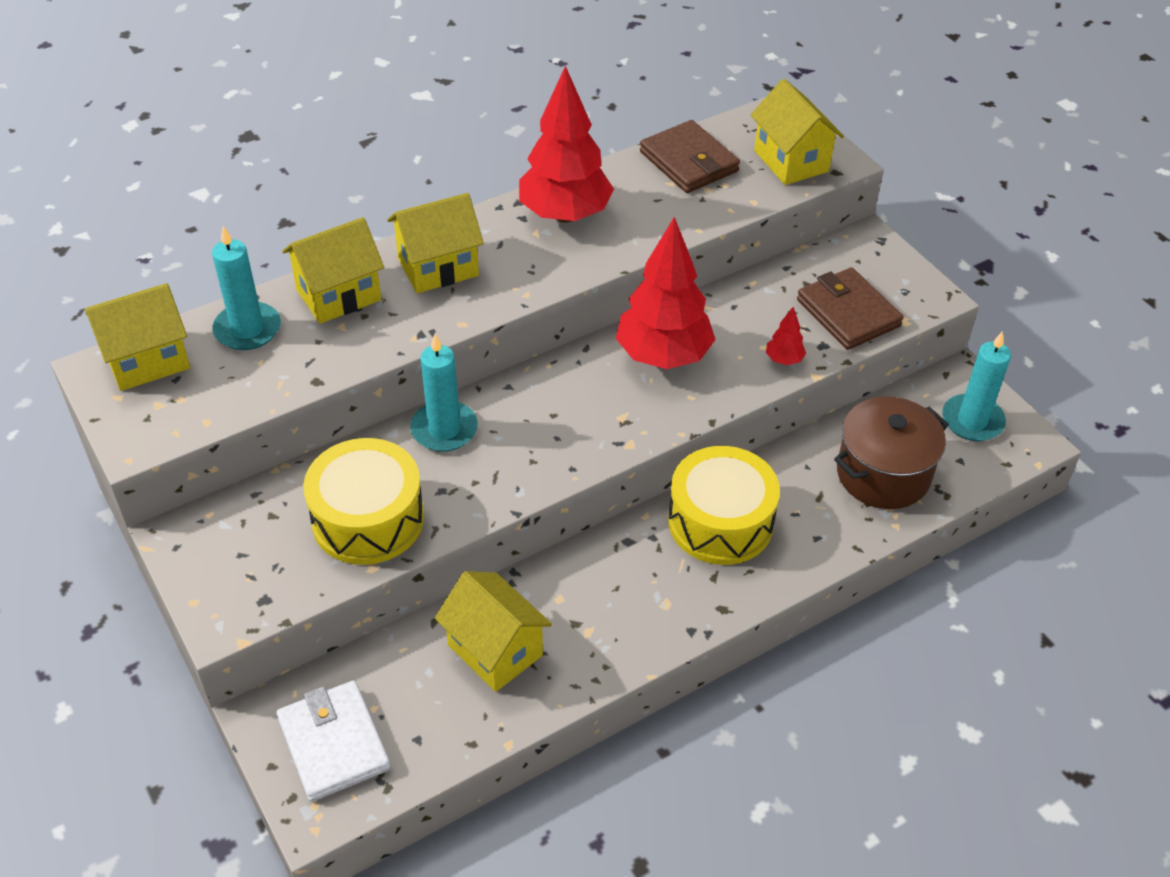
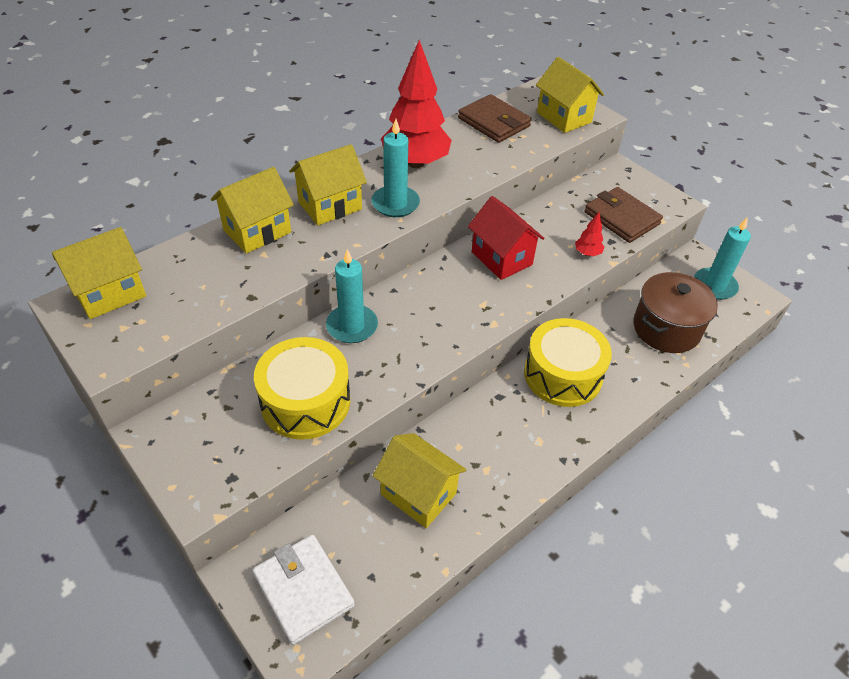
camera: 10 degrees left, 0 degrees up
(247, 329) = (189, 262): turquoise candle -> turquoise candle (395, 204)
(663, 356) = (502, 258): red tree -> red house

